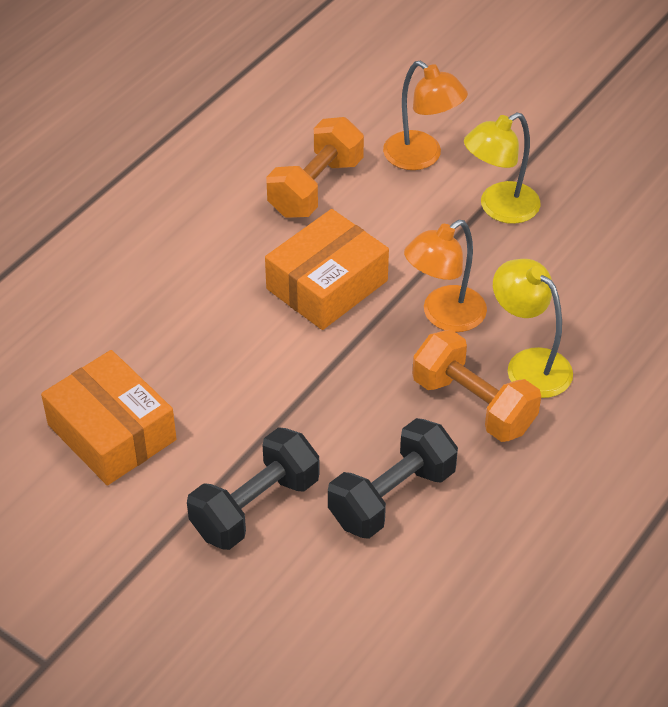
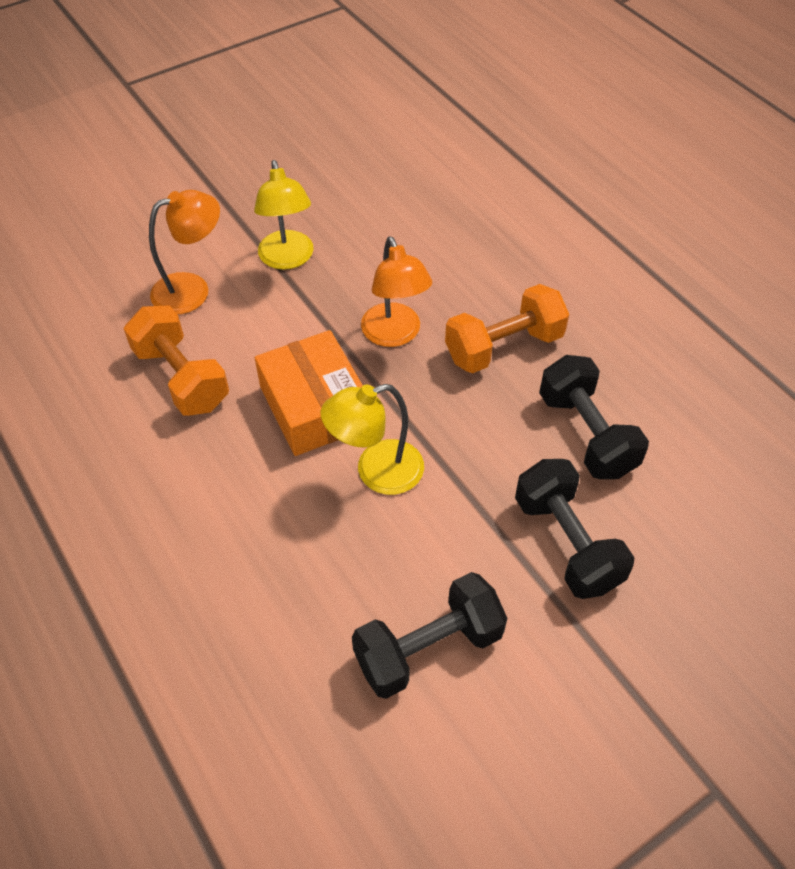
camera: 70 degrees left, 5 degrees up
(112, 432) = (428, 648): orange box -> black dumbbell
(529, 364) = (474, 298): yellow lamp -> yellow lamp (376, 472)

